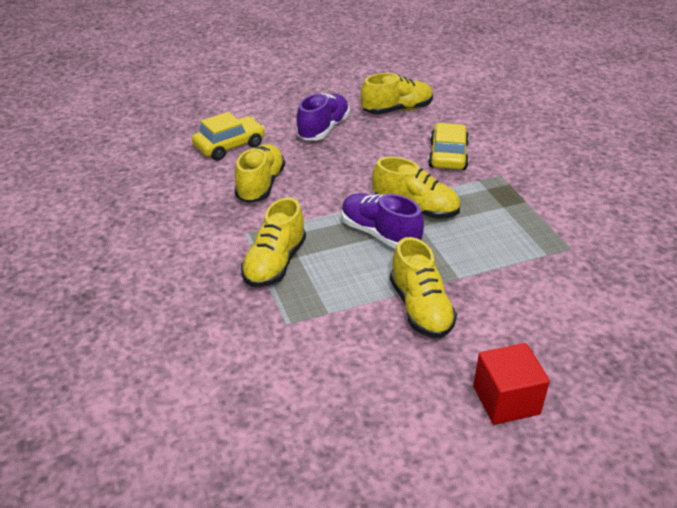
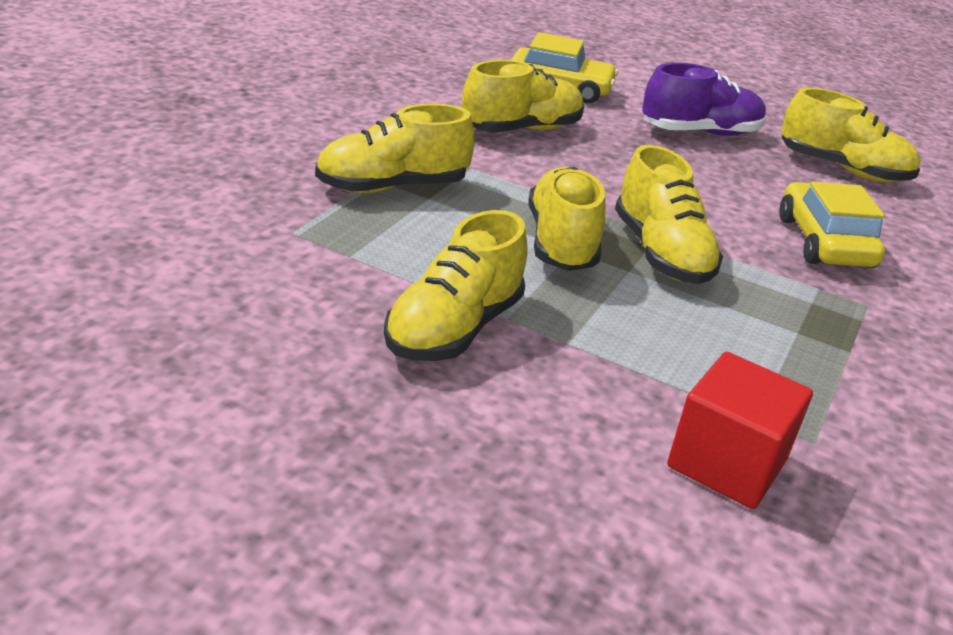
camera: 45 degrees right, 5 degrees down
(379, 234) = (561, 242): purple shoe -> yellow shoe
(448, 155) = (824, 242): yellow car -> yellow car turned 60 degrees counterclockwise
(506, 400) = (348, 485): red cube -> red cube (726, 463)

